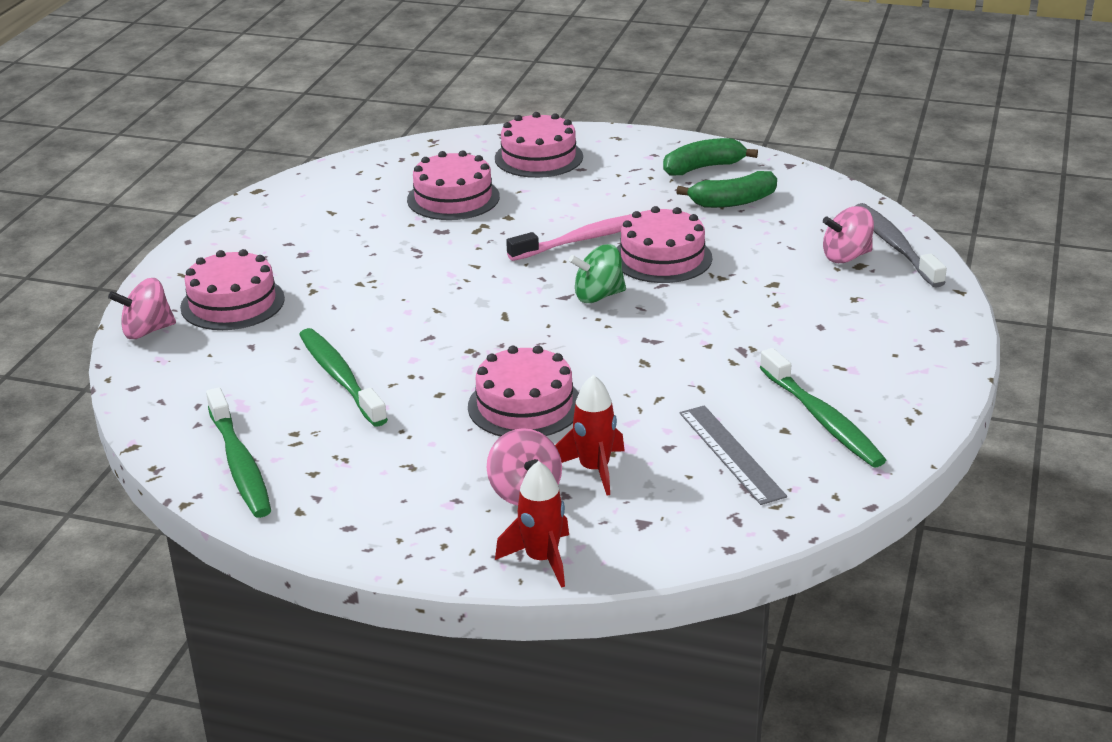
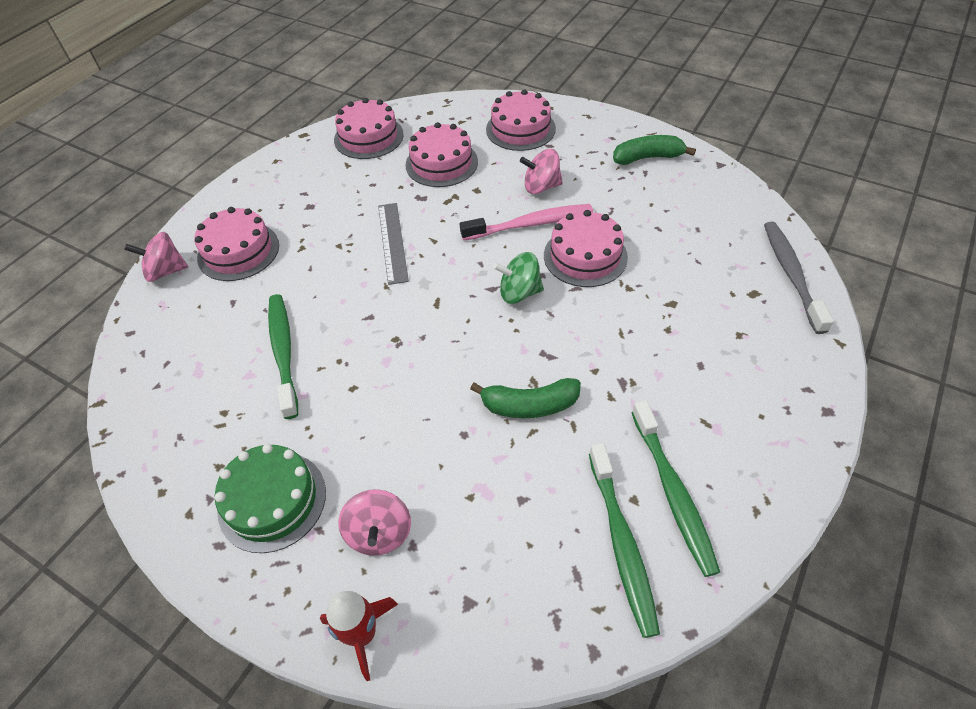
camera: 15 degrees right, 20 degrees up
(240, 464) = (167, 442): green toothbrush -> green toothbrush (622, 543)
(391, 488) = (272, 500): none -> green cake
(525, 405) = (416, 417): pink cake -> pink cake (368, 137)
(594, 470) = (448, 516): red rocket -> none
(731, 454) = (576, 522): grey ruler -> grey ruler (393, 242)
(733, 201) = (662, 200): green banana -> green banana (529, 405)
(846, 256) = (744, 280): pink spinning top -> pink spinning top (541, 187)

